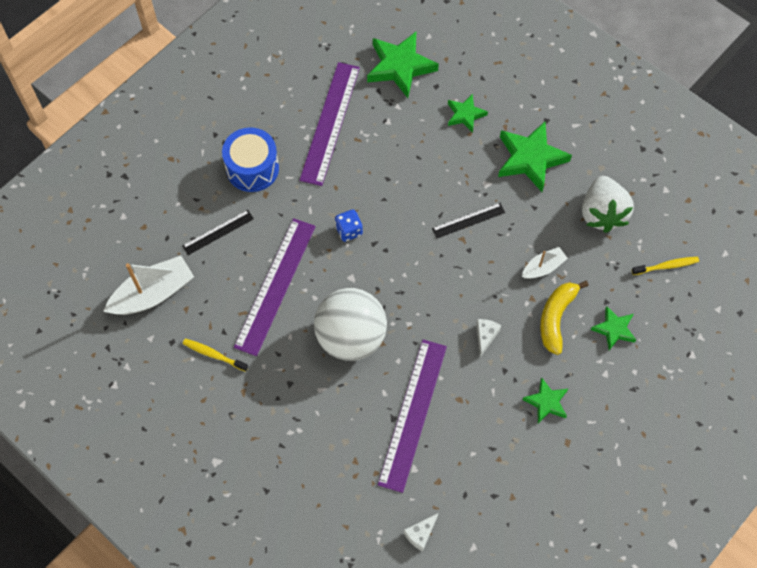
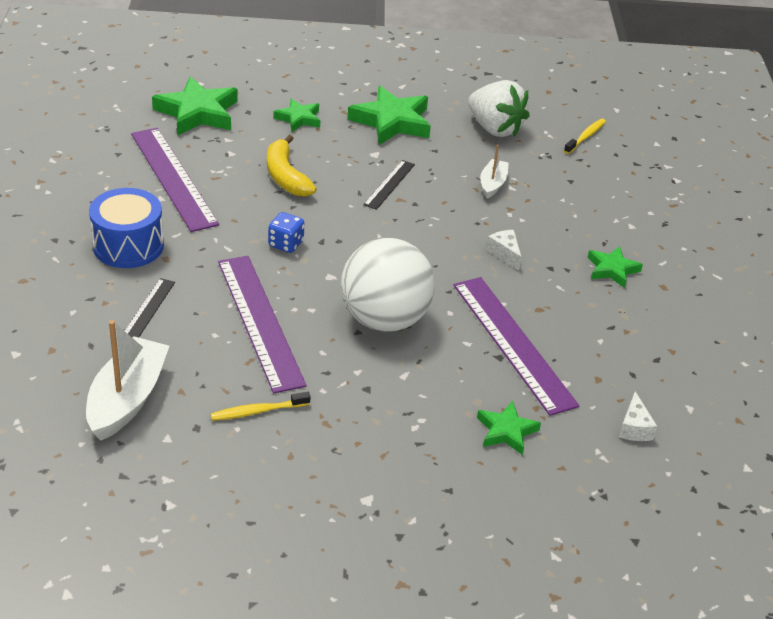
camera: 45 degrees left, 25 degrees down
(556, 318) = (546, 211): yellow banana -> yellow banana (286, 176)
(614, 329) = (600, 194): green star -> green star (506, 431)

